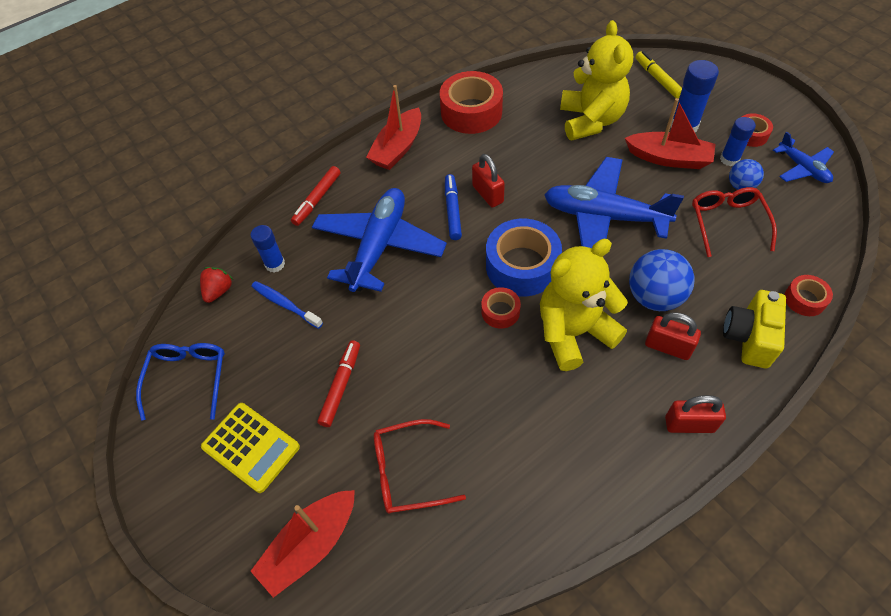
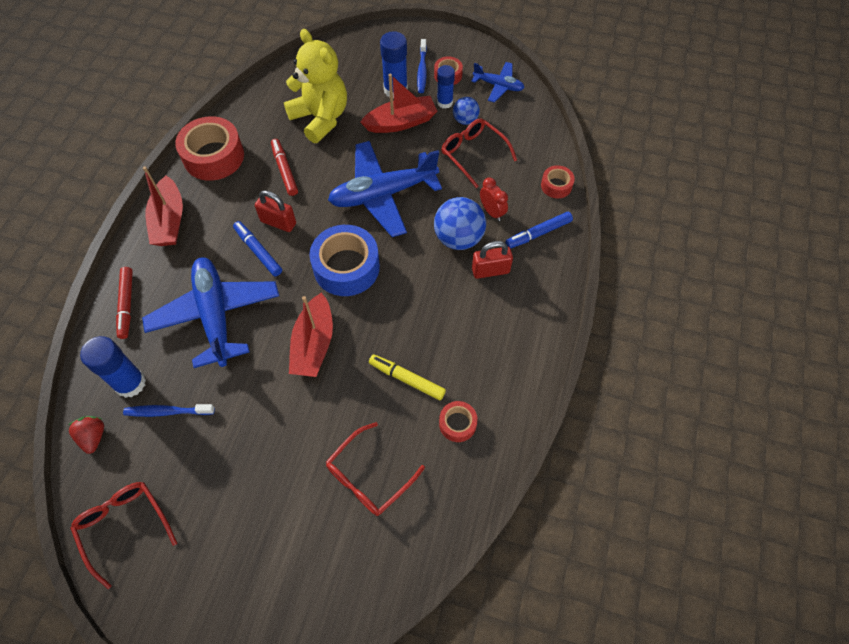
camera: 40 degrees left, 5 degrees up
(188, 378) = (124, 526): blue glasses -> red glasses
(251, 447) = (227, 543): yellow calculator -> none
(275, 264) = (130, 383): blue glue stick -> blue glue stick, size x1.51
(310, 545) = (333, 580): red boat -> red boat (313, 344)
(341, 386) = (268, 447): red marker -> red marker (285, 170)
(500, 312) = (354, 313): red tape -> red tape (457, 424)
(574, 332) = (419, 297): yellow teddy bear -> none
(657, 79) = (350, 58): yellow marker -> yellow marker (407, 379)
(689, 424) = (538, 318): red padlock -> none
(709, 289) = (492, 212): none -> red clock
(725, 119) = (422, 70): none -> blue toothbrush
(748, 338) = (538, 233): yellow camera -> blue marker

